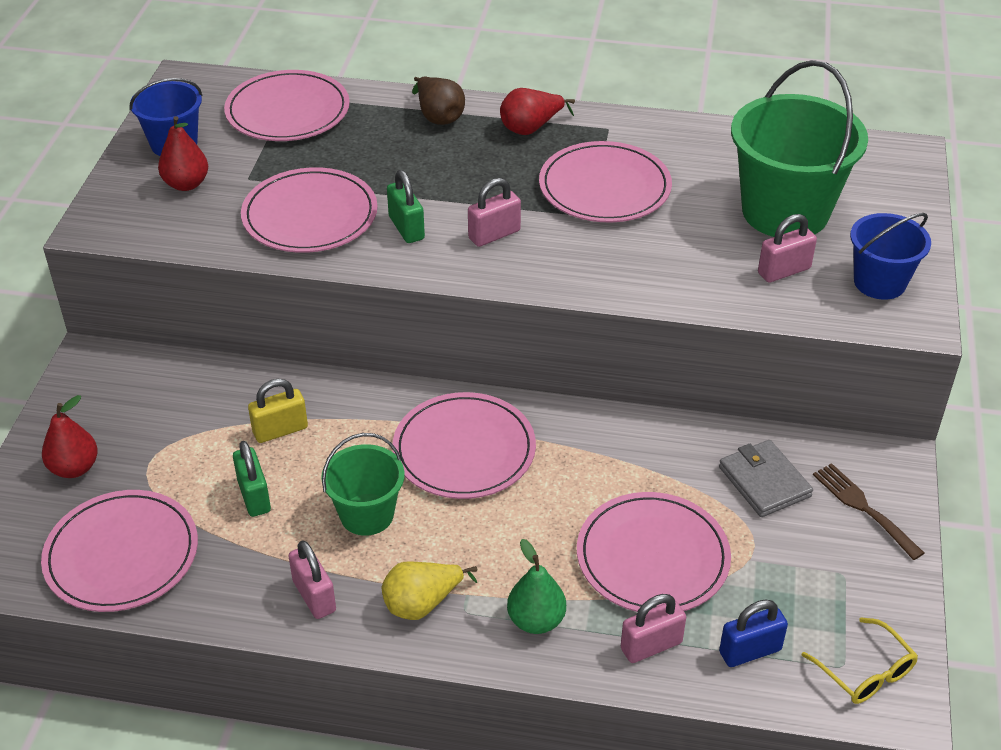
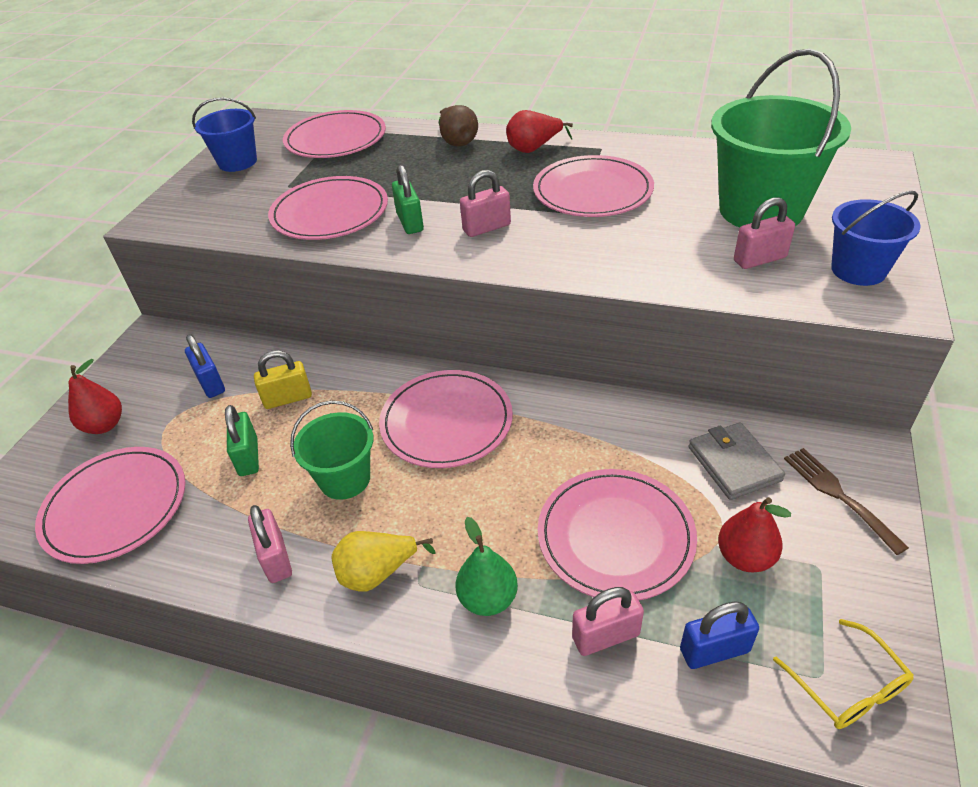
camera: 10 degrees right, 0 degrees up
(184, 415) = (210, 383): none -> blue padlock
(186, 184) = (236, 190): red pear -> red pear (745, 557)

